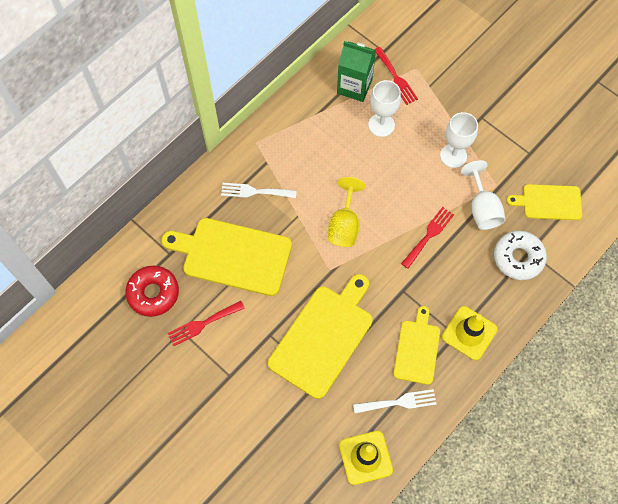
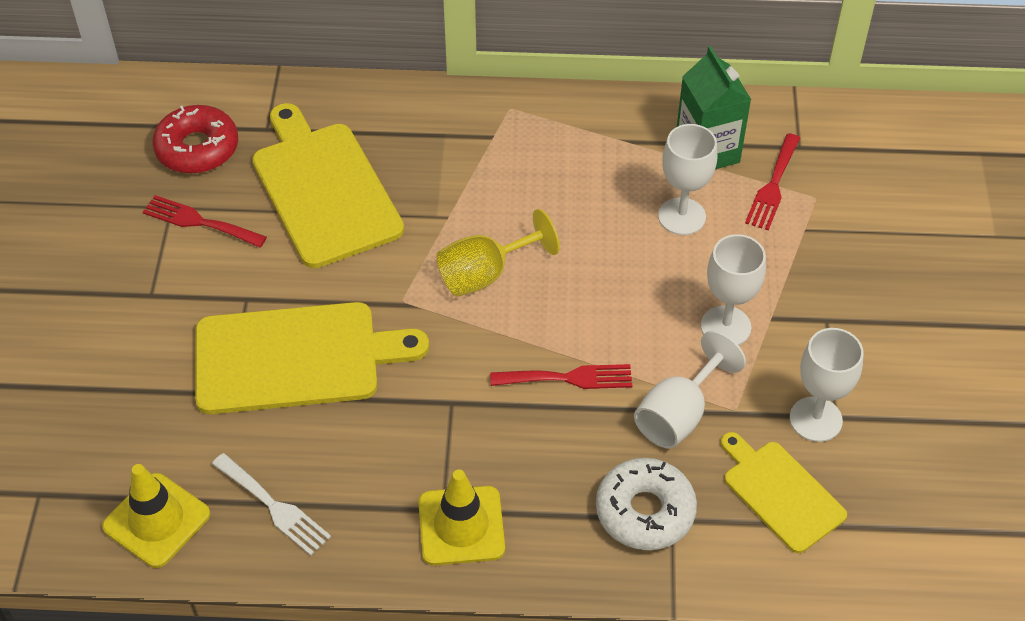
camera: 50 degrees right, 15 degrees down
(254, 191) = (437, 152): white fork -> none
(417, 349) = (376, 477): yellow cutting board -> none
(525, 161) = (815, 419): none -> white goblet

